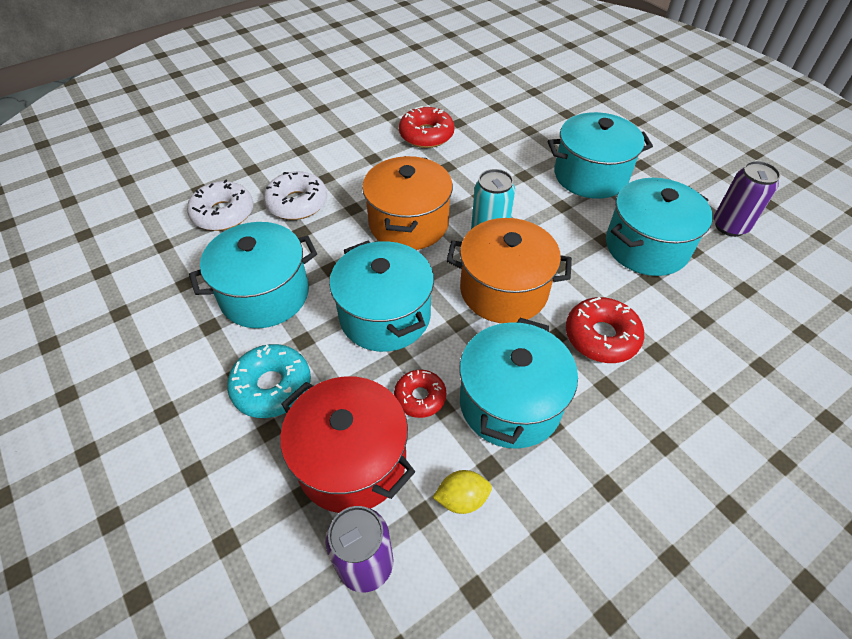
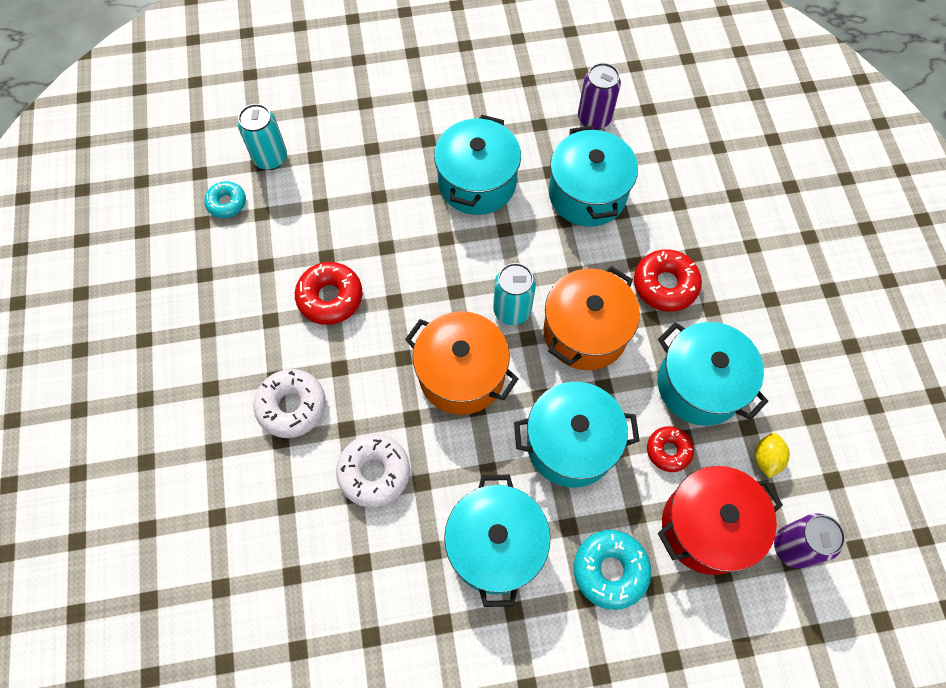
camera: 65 degrees left, 15 degrees up
(223, 213) = (350, 557): white donut -> white donut (292, 406)
(463, 69) = (227, 203): none -> turquoise donut
(514, 74) = (270, 158): none -> turquoise can

